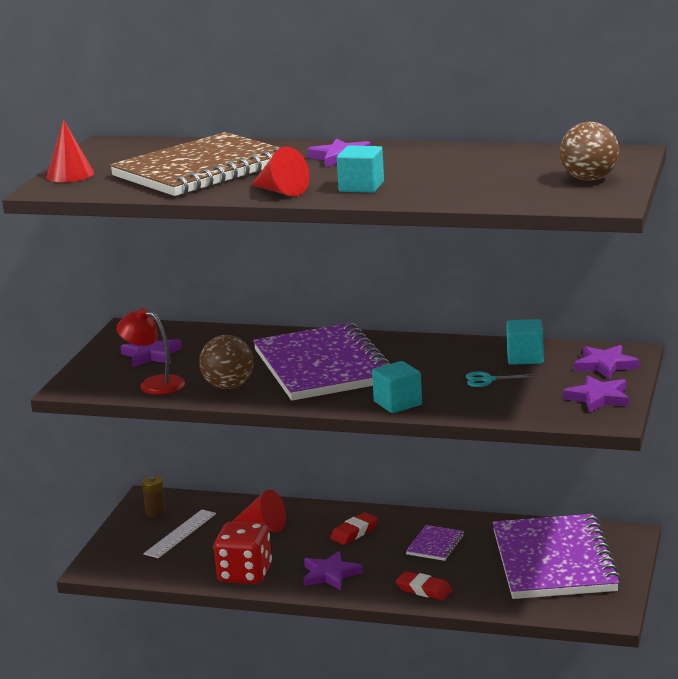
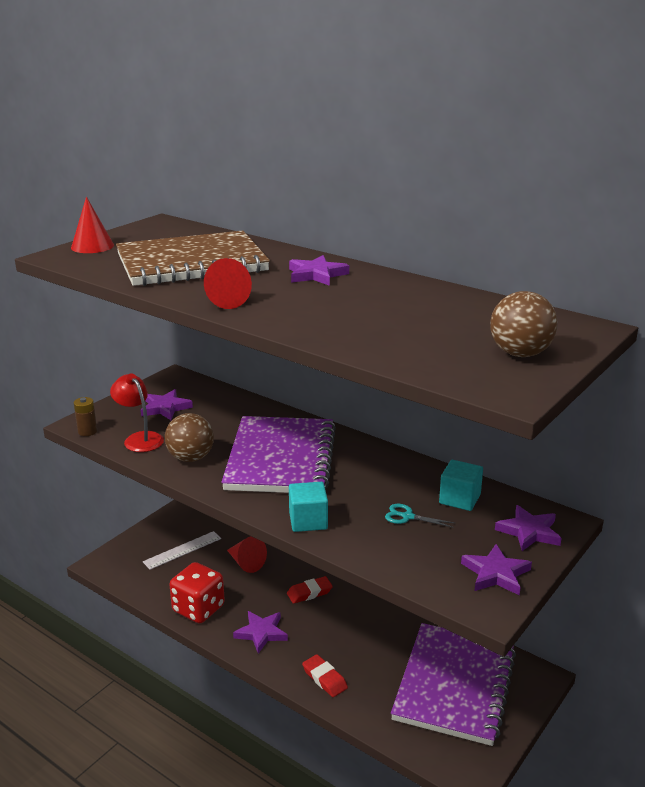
camera: 20 degrees right, 5 degrees up
(155, 512) = (180, 523): brown battery -> brown battery (87, 431)
(361, 187) = (295, 312): turquoise cube -> none
(435, 545) = (365, 629): purple notebook -> none

